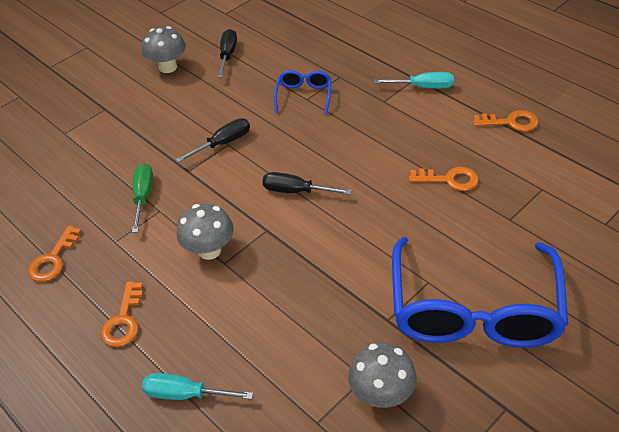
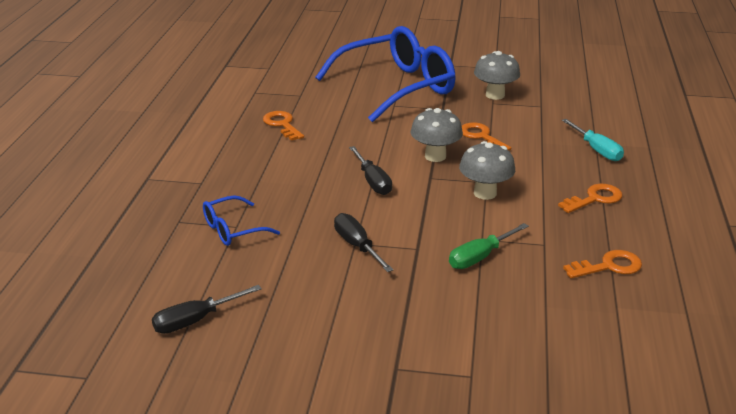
camera: 130 degrees left, 15 degrees down
(168, 67) = (264, 361): grey mushroom -> grey mushroom (435, 156)
(223, 143) = (357, 246): black screwdriver -> black screwdriver turned 45 degrees clockwise
(423, 87) = (160, 170): turquoise screwdriver -> none
(511, 122) = (181, 119): orange key -> orange key (481, 137)

